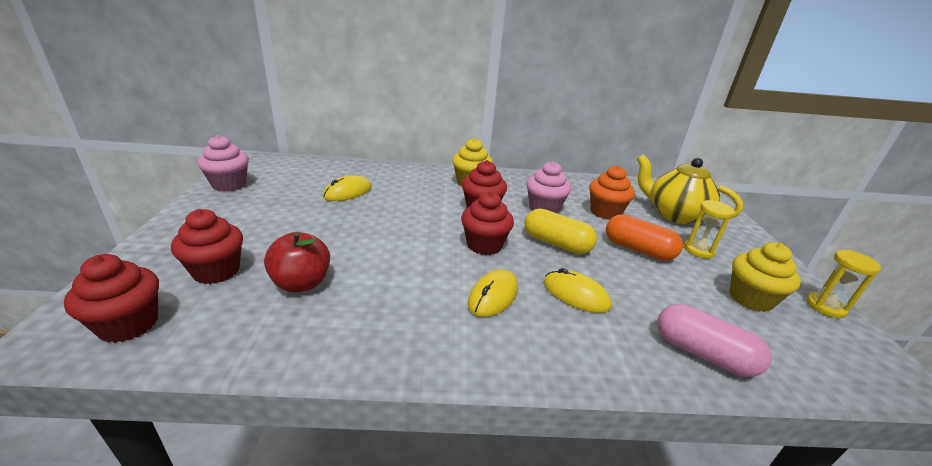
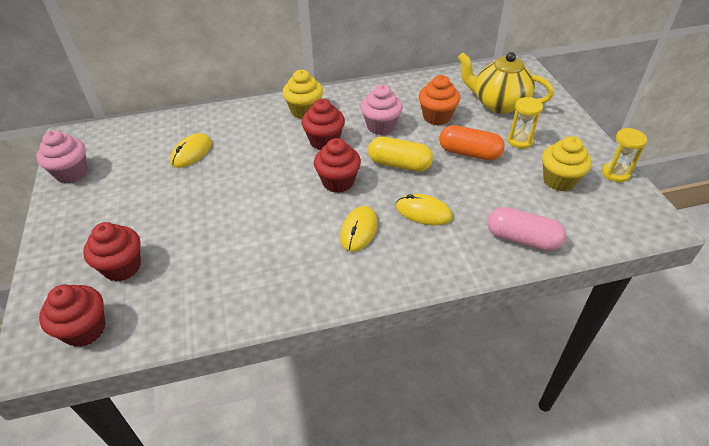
camera: 10 degrees left, 15 degrees up
(301, 283) = (200, 259): red apple -> none

